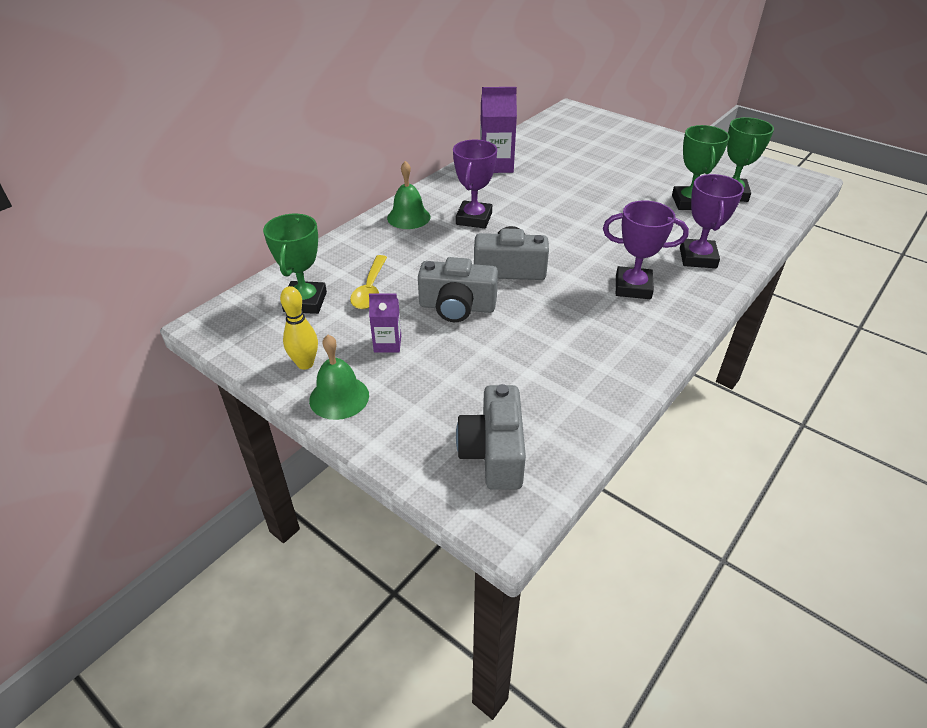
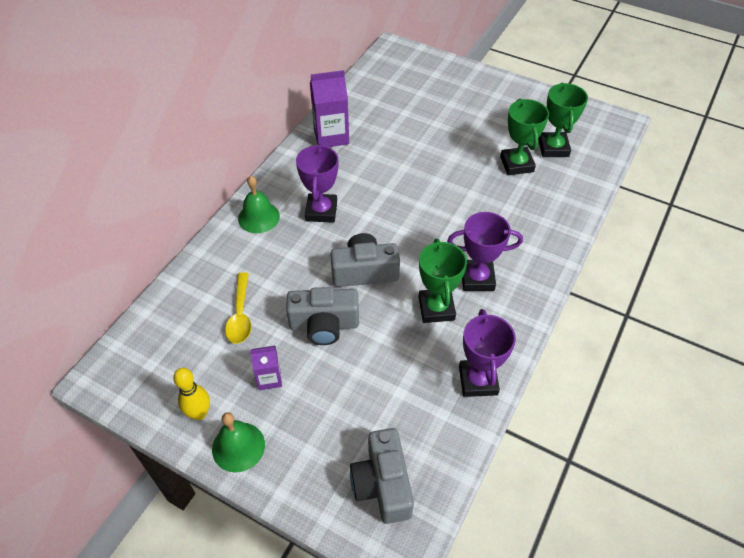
camera: 10 degrees left, 10 degrees up
(305, 302) = (182, 339): green trophy -> green trophy (436, 308)
(698, 258) = (530, 234): purple trophy -> purple trophy (478, 380)

